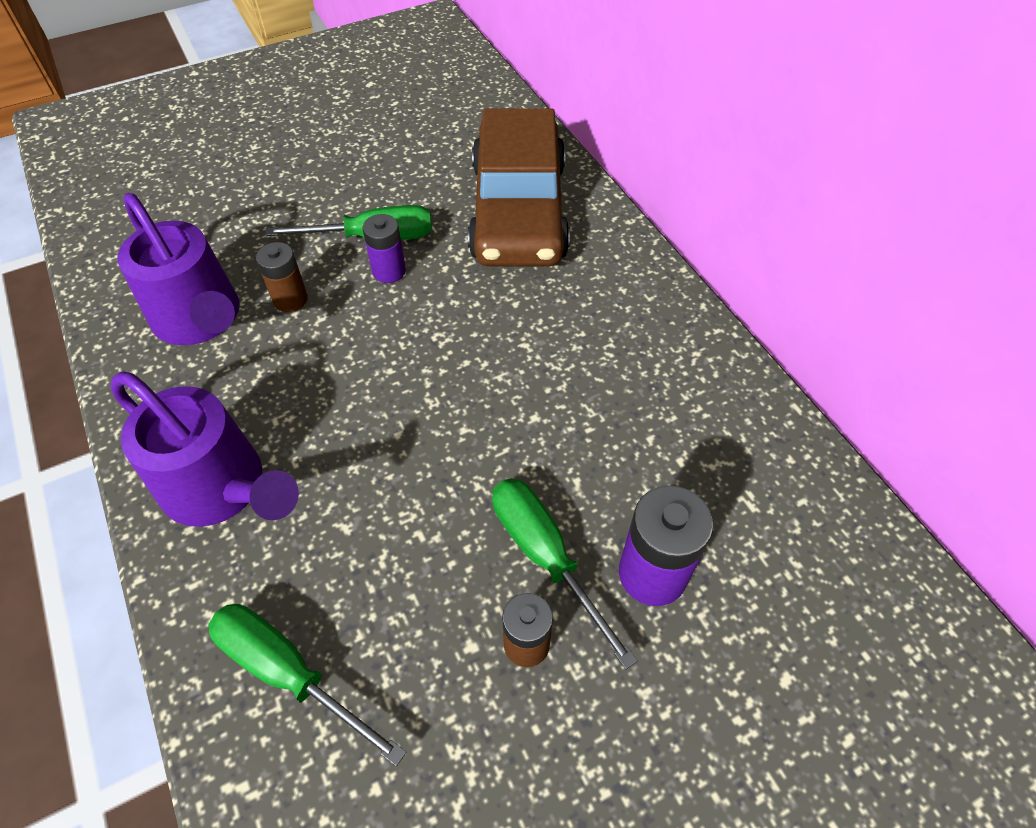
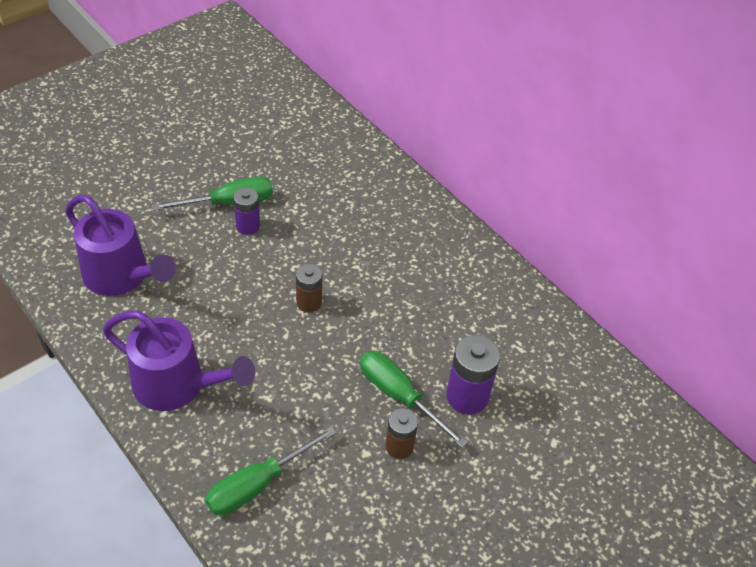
camera: 15 degrees left, 5 degrees down
(289, 673) = (258, 484): green screwdriver -> green screwdriver turned 60 degrees counterclockwise
(290, 299) = (182, 254): brown battery -> brown battery (309, 302)
(518, 210) = (329, 171): brown car -> none

